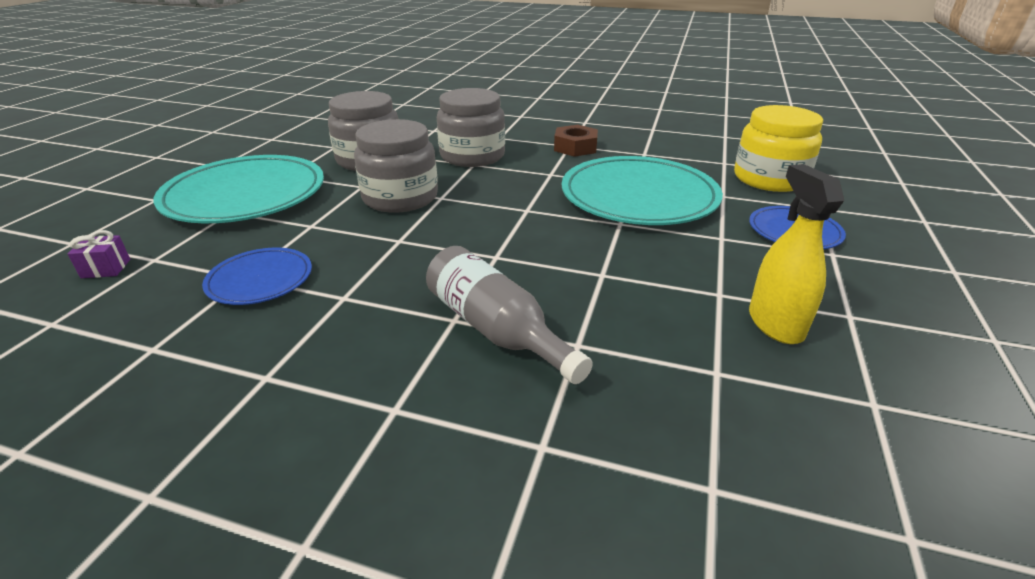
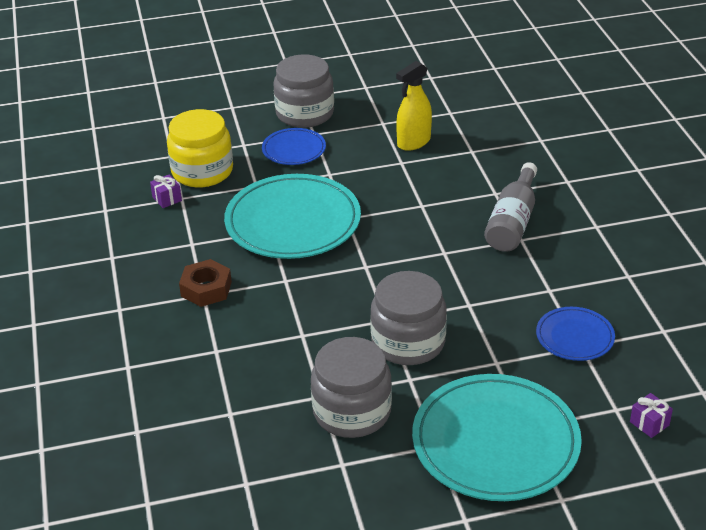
camera: 120 degrees left, 5 degrees up
(472, 156) = (283, 345): grey jar -> grey jar (305, 113)
(726, 157) = (167, 199): none -> purple gift

